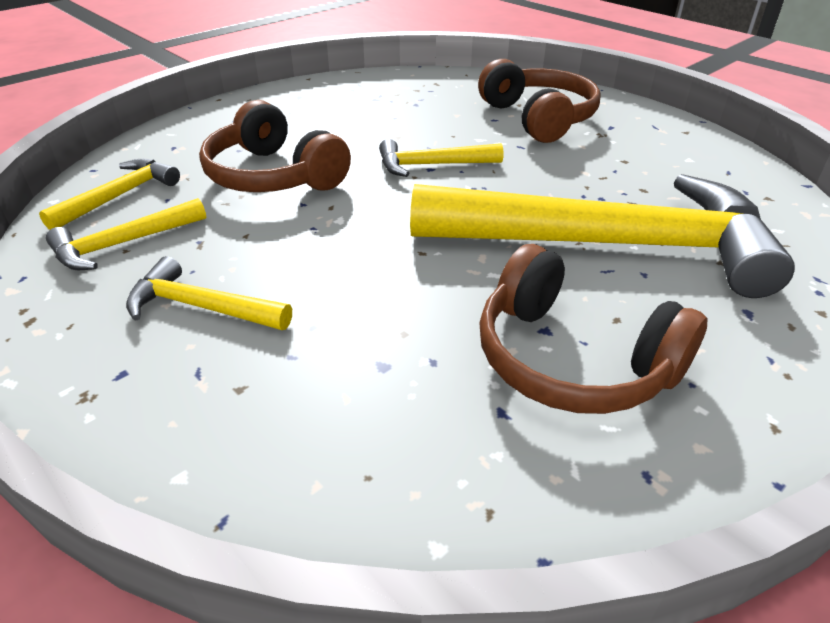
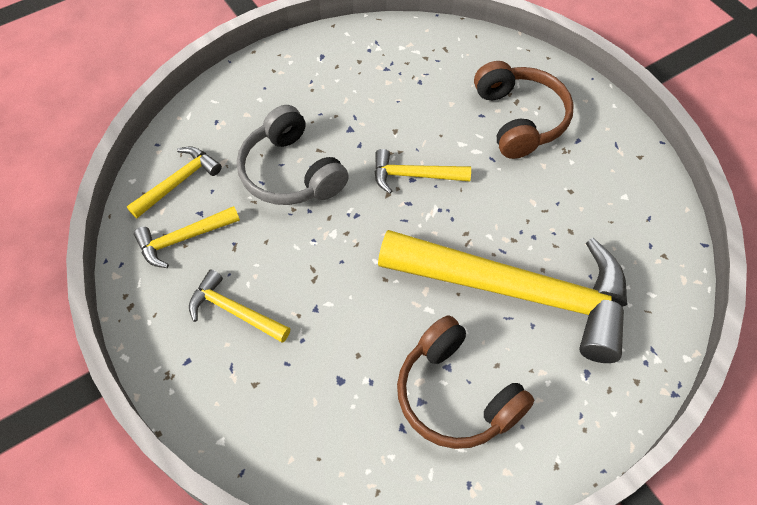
camera: 10 degrees right, 20 degrees up
(273, 176) = (290, 172): brown headphones -> grey headphones

